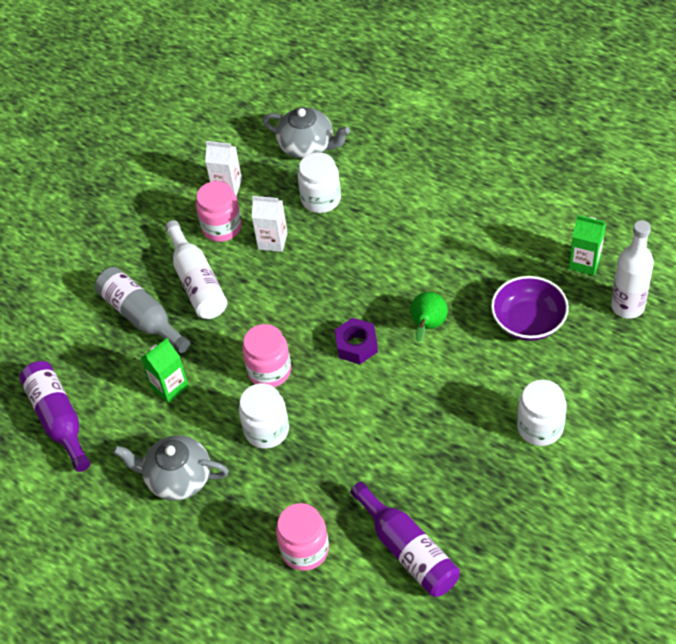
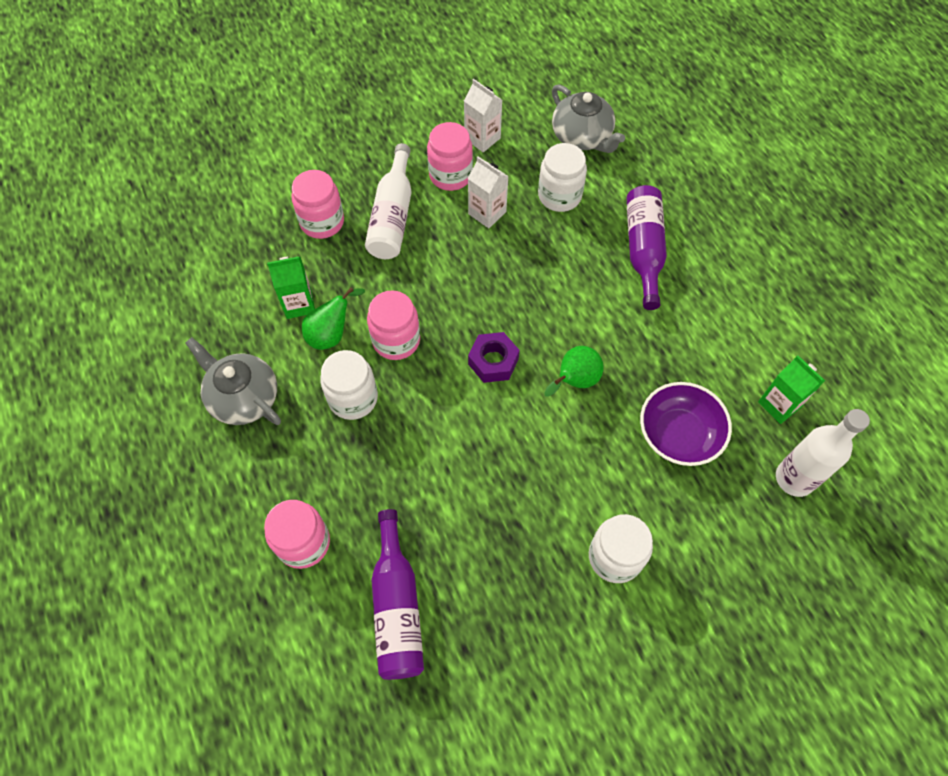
camera: 25 degrees right, 10 degrees up
(58, 419) = (186, 279): purple bottle -> purple bottle (643, 250)
(141, 316) = (322, 222): grey bottle -> pink jar
(214, 394) = (331, 334): none -> green pear

